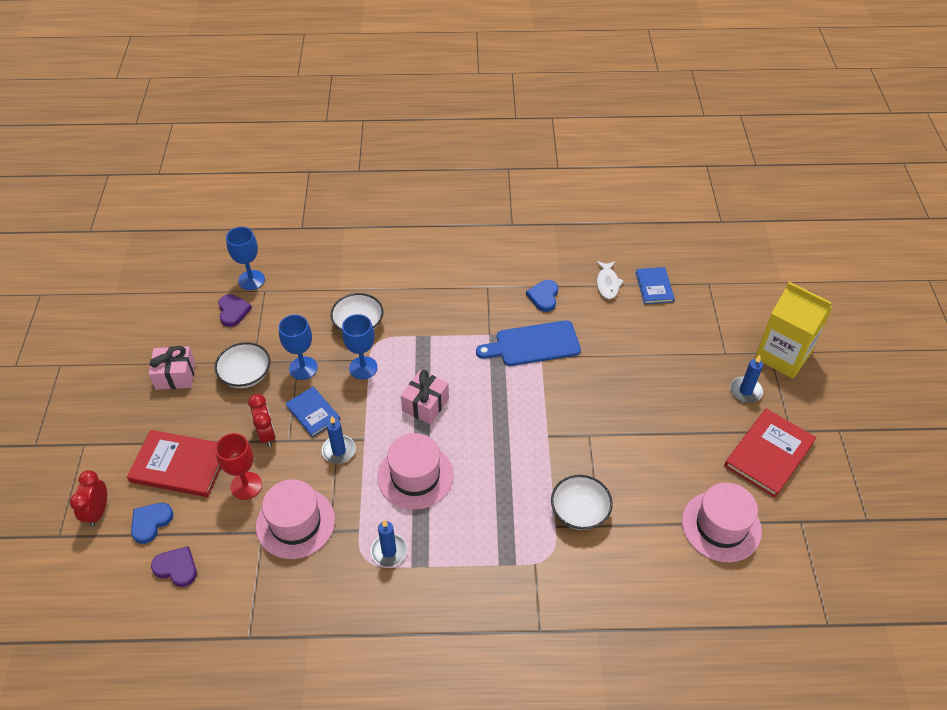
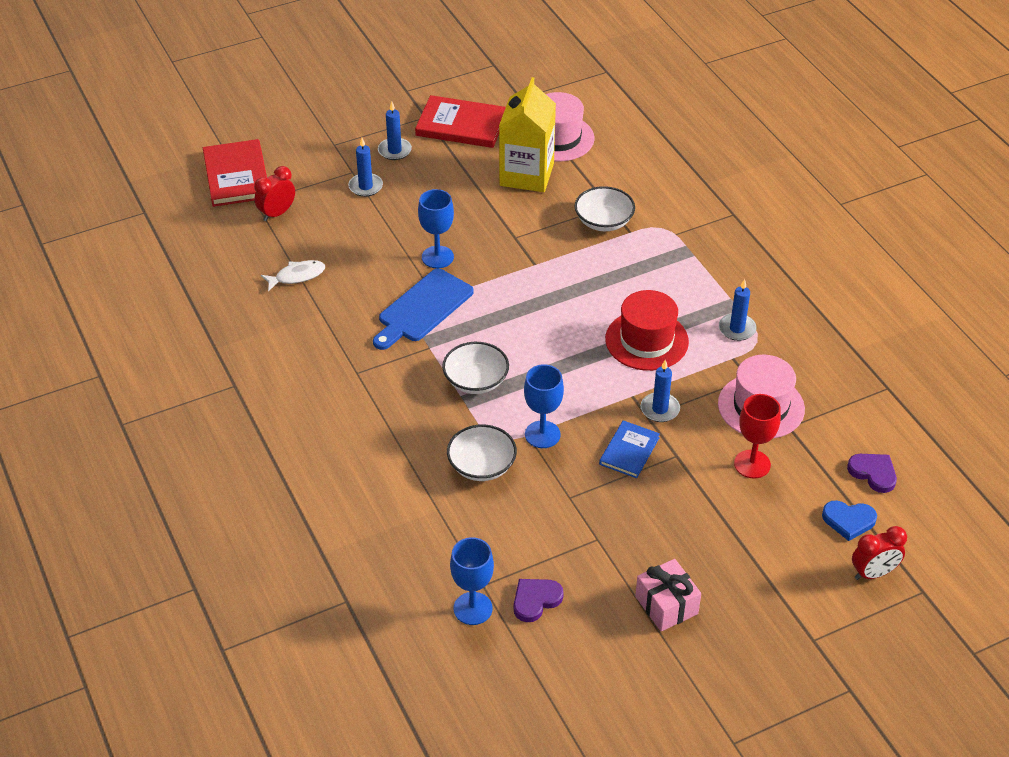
camera: 115 degrees left, 5 degrees down
(176, 568) = (873, 473): purple heart -> purple heart turned 135 degrees clockwise
(179, 465) = (772, 533): red book -> red book (236, 176)
(246, 375) = (620, 536): white bowl -> white bowl (476, 380)
(267, 434) = (683, 477): red clock -> red clock (277, 213)
(303, 368) = (577, 487): blue goblet -> blue goblet (437, 257)
(415, 476) = (646, 340): pink hat -> red hat
(425, 404) = (557, 364): pink gift -> none
(533, 344) = (422, 308): blue cutting board -> blue cutting board turned 75 degrees clockwise
(544, 297) = (346, 321): blue heart -> none
(654, 287) = (283, 240): blue book -> none
(701, 356) = (365, 186): none -> blue candle
(783, 355) = (333, 135): yellow carton -> yellow carton (526, 174)

